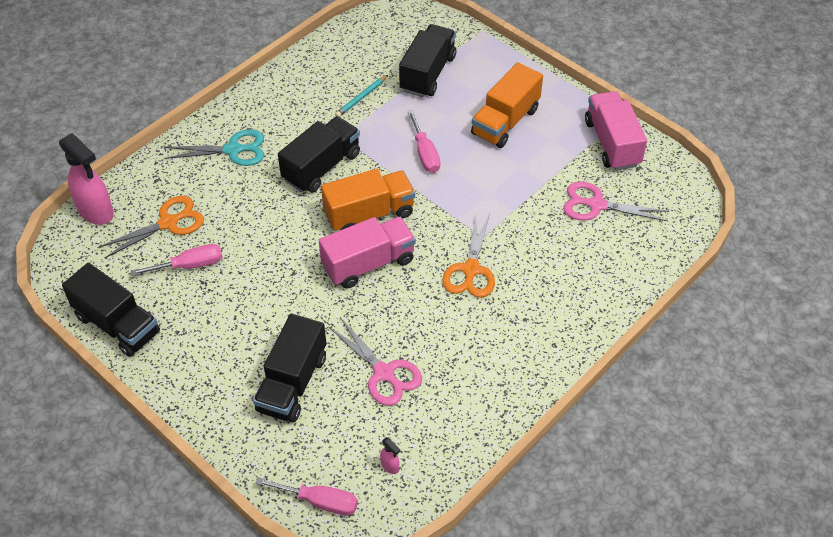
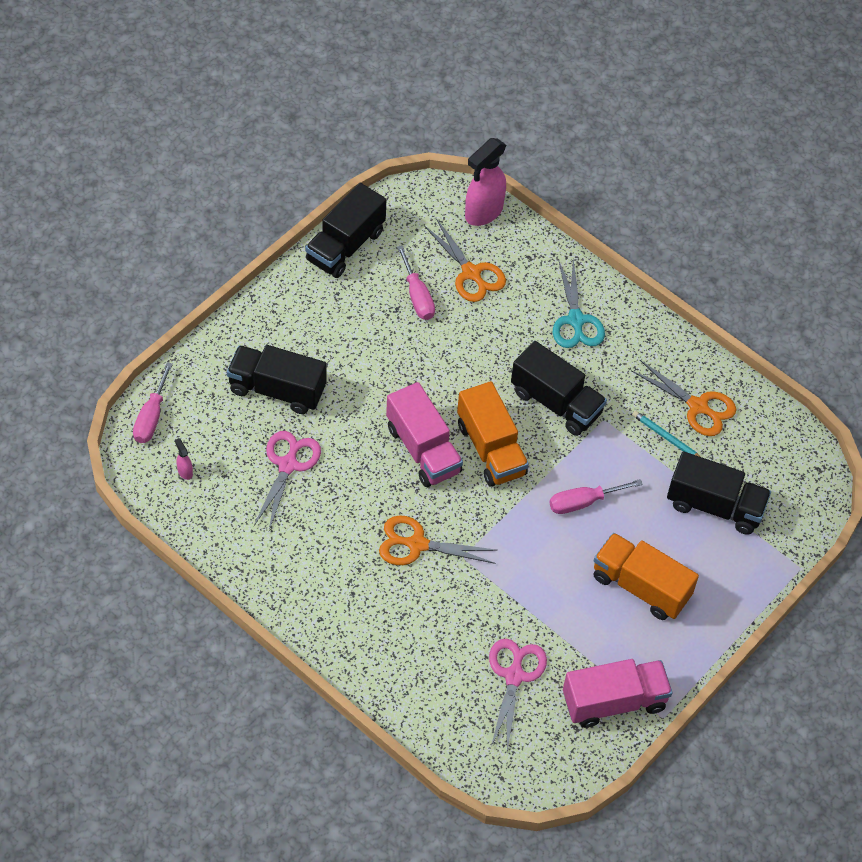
camera: 85 degrees right, 5 degrees up
(331, 77) = (697, 406): none -> orange scissors
(384, 373) = (288, 465): pink scissors -> pink scissors turned 150 degrees clockwise
(390, 466) = (185, 471): pink spray bottle -> pink spray bottle turned 105 degrees clockwise

